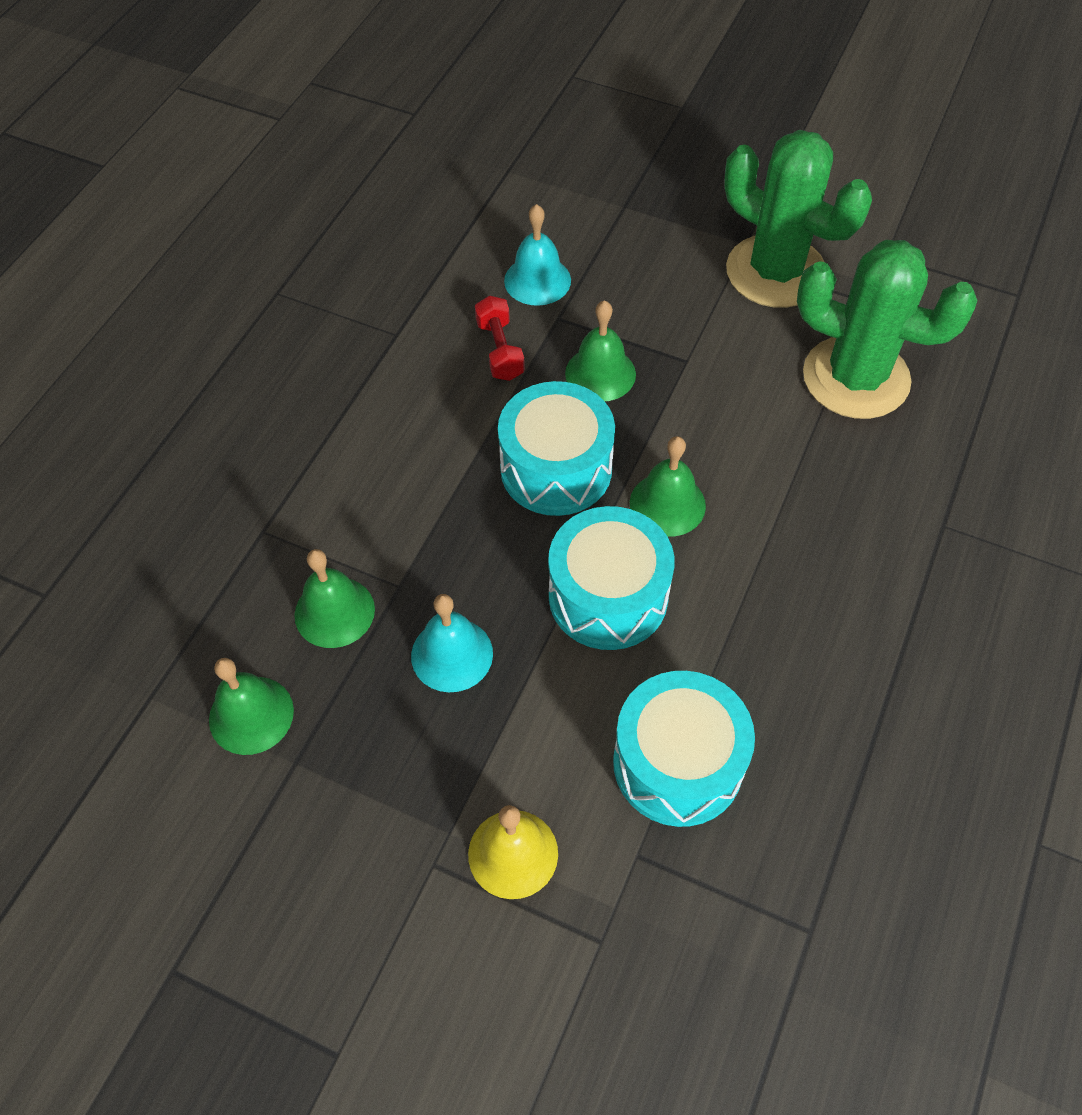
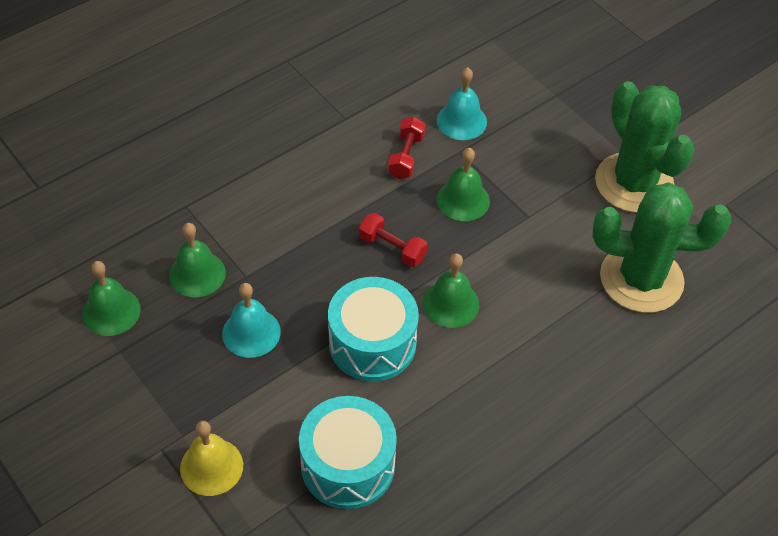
camera: 25 degrees right, 5 degrees down
(556, 468) = (392, 248): turquoise drum -> red dumbbell
(856, 378) = (641, 279): green cactus -> green cactus turned 45 degrees counterclockwise

